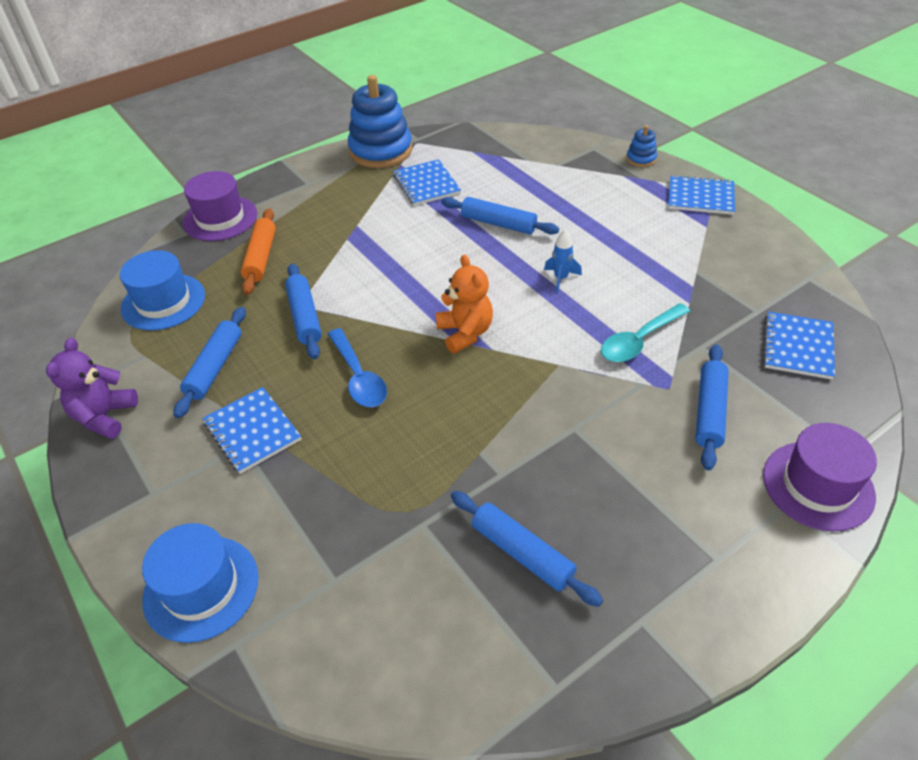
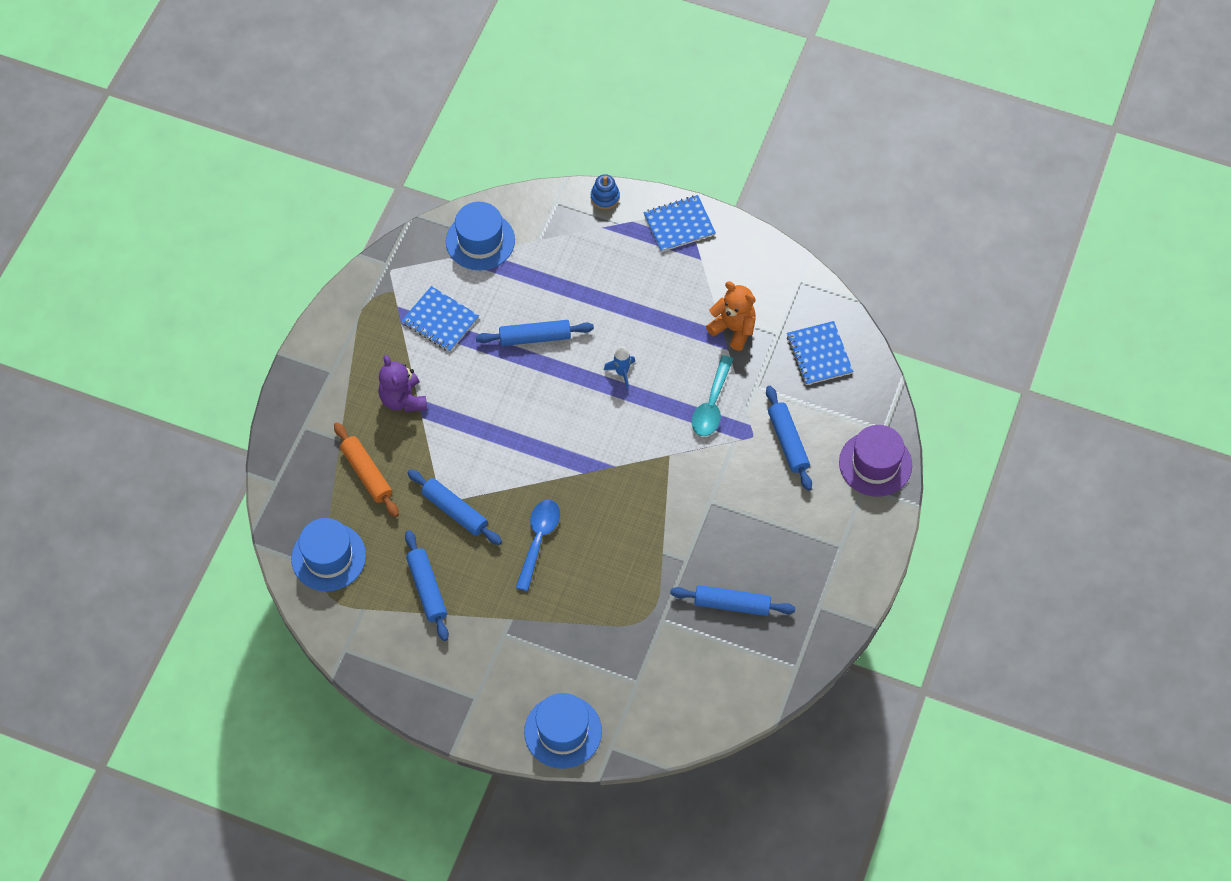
camera: 35 degrees left, 15 degrees up
(105, 416) = (385, 668): purple teddy bear -> purple teddy bear (403, 399)
(220, 218) = (290, 451): purple hat -> none
(252, 431) = (501, 621): blue notebook -> none
(358, 377) = (538, 540): blue spoon -> blue spoon turned 105 degrees counterclockwise
(381, 151) = (364, 297): blue stacking toy -> none
(465, 333) = (586, 462): orange teddy bear -> orange teddy bear (733, 329)
(507, 150) = (480, 241): none -> blue hat

